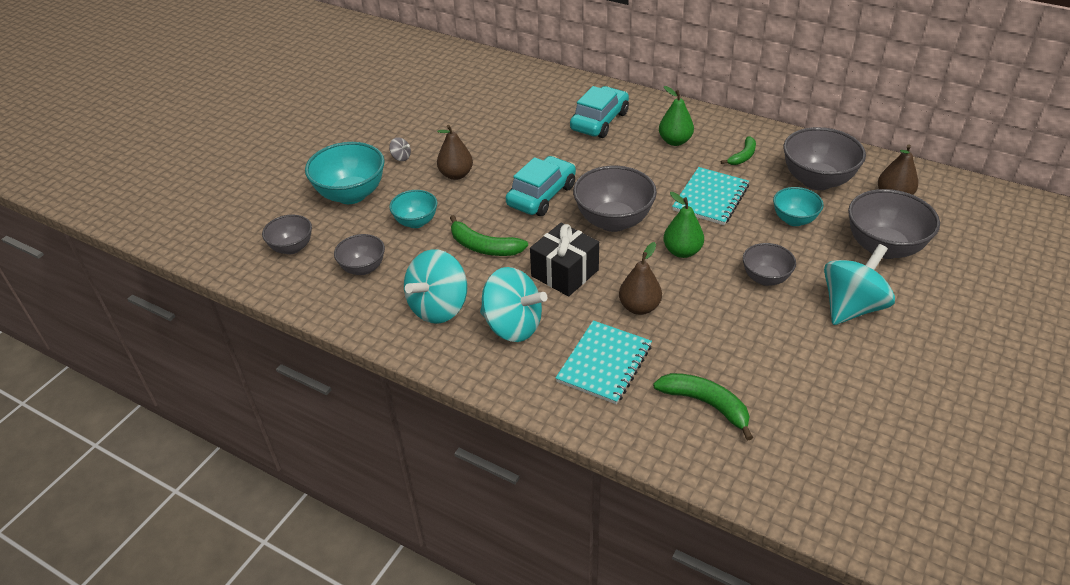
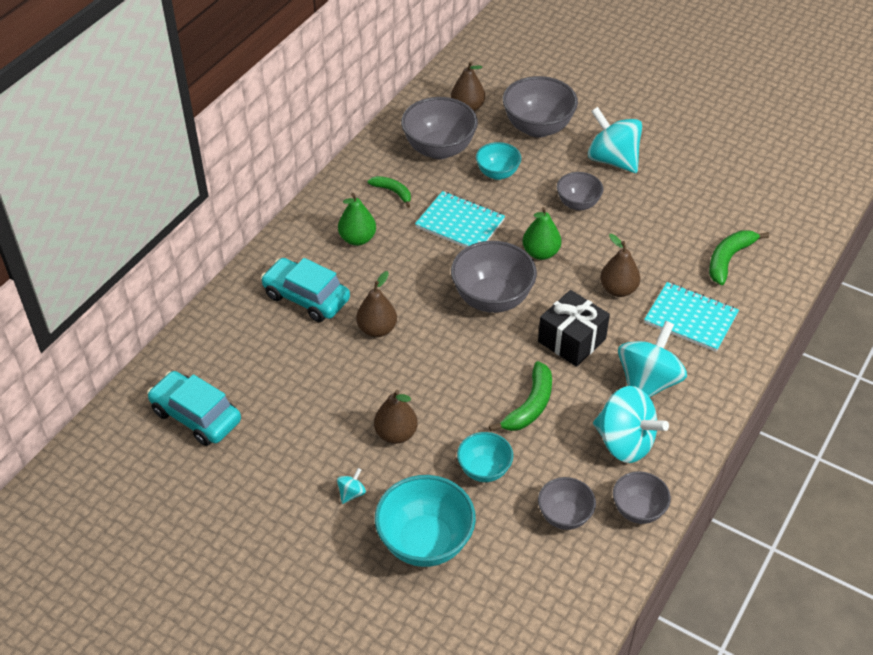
camera: 90 degrees left, 5 degrees up
(292, 248) = (527, 595): grey bowl -> grey bowl (638, 510)
(401, 157) = (351, 493): grey spinning top -> turquoise spinning top
(541, 195) = (444, 355): turquoise car -> turquoise car (196, 416)
(568, 158) = (377, 329): none -> brown pear

